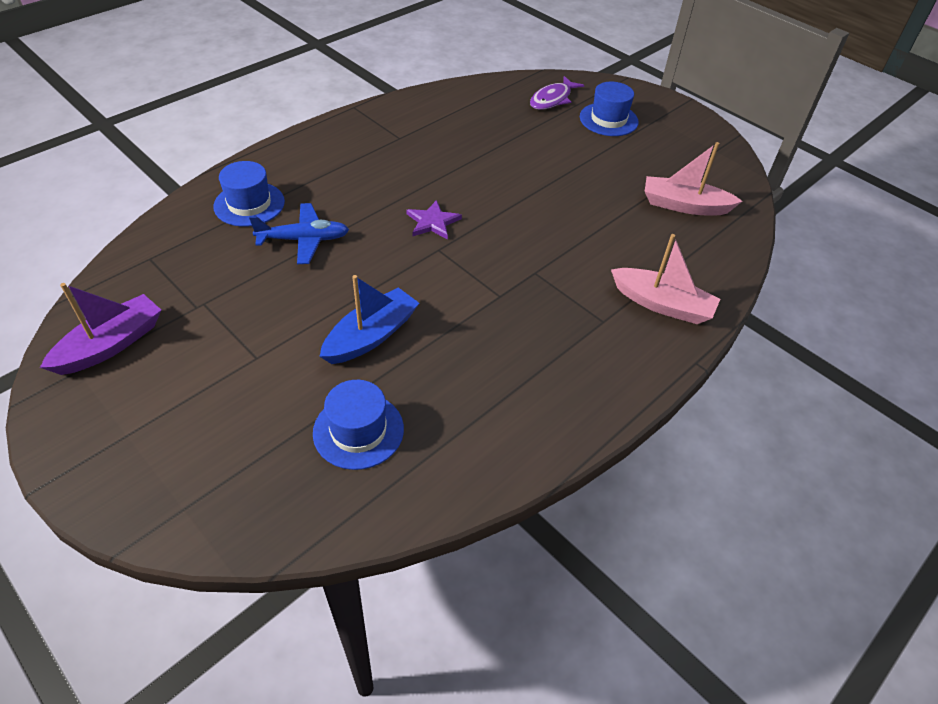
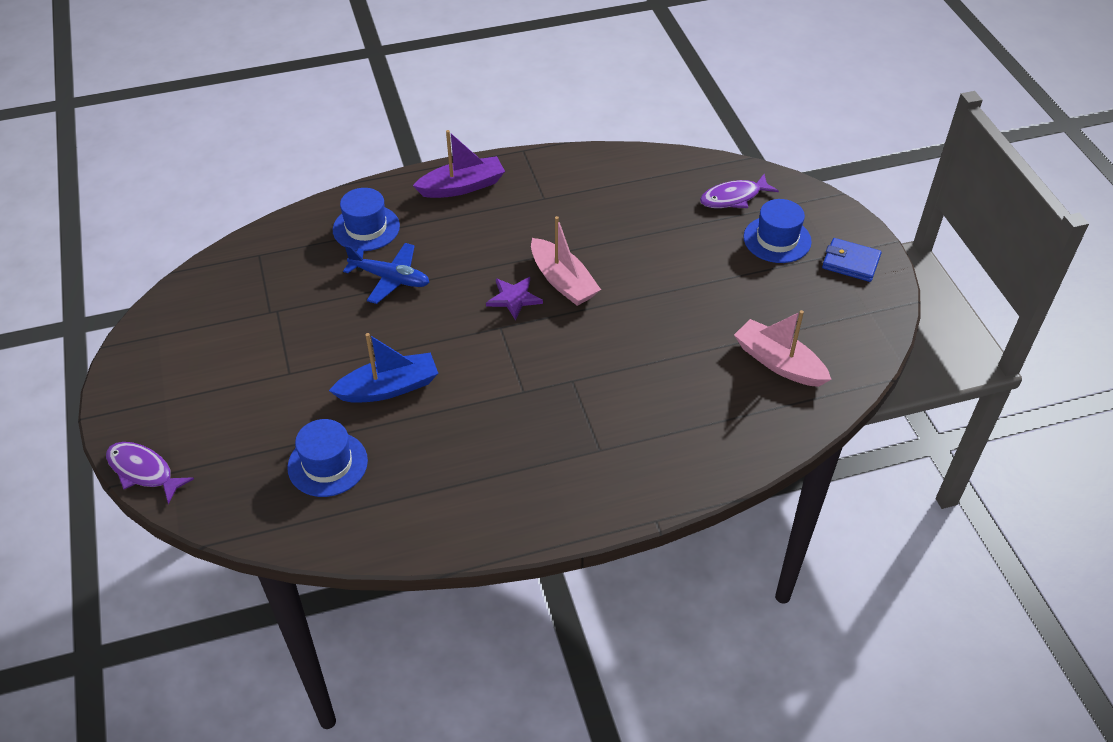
camera: 30 degrees right, 0 degrees up
(111, 344) = (191, 322): purple boat -> purple boat (462, 186)
(147, 522) = (143, 471): none -> purple fish
(662, 304) = (669, 455): pink boat -> pink boat (563, 281)
(673, 121) = (850, 262): none -> blue wallet

